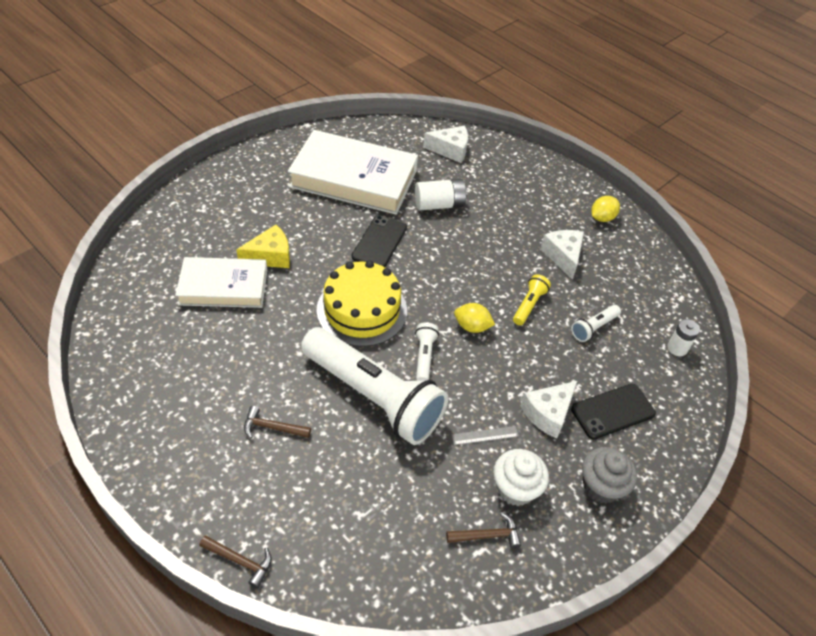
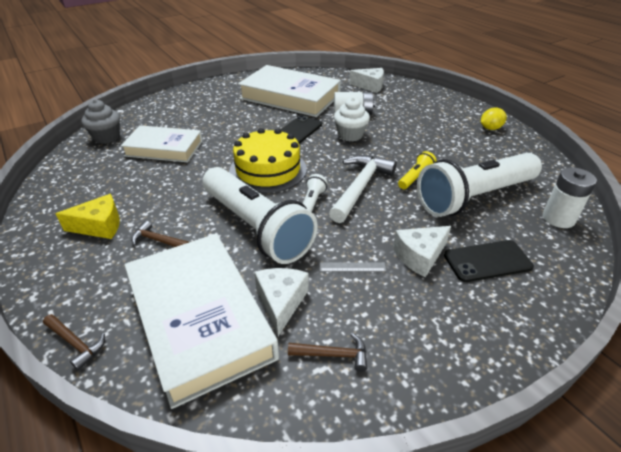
camera: 15 degrees right, 10 degrees down
(270, 256) = (208, 134): yellow cheese -> yellow cheese (99, 226)
(351, 516) = (199, 318): none -> white book
(472, 327) = (360, 187): yellow lemon -> white hammer
(515, 488) = (373, 315): white cupcake -> white cupcake (350, 135)
(563, 256) = (452, 149): white cheese -> white cheese (281, 302)
(593, 328) = (474, 197): white flashlight -> white flashlight, size x2.47
(601, 486) = (468, 324): grey cupcake -> grey cupcake (107, 137)
(677, 348) = (558, 218): white battery -> white battery, size x1.53

